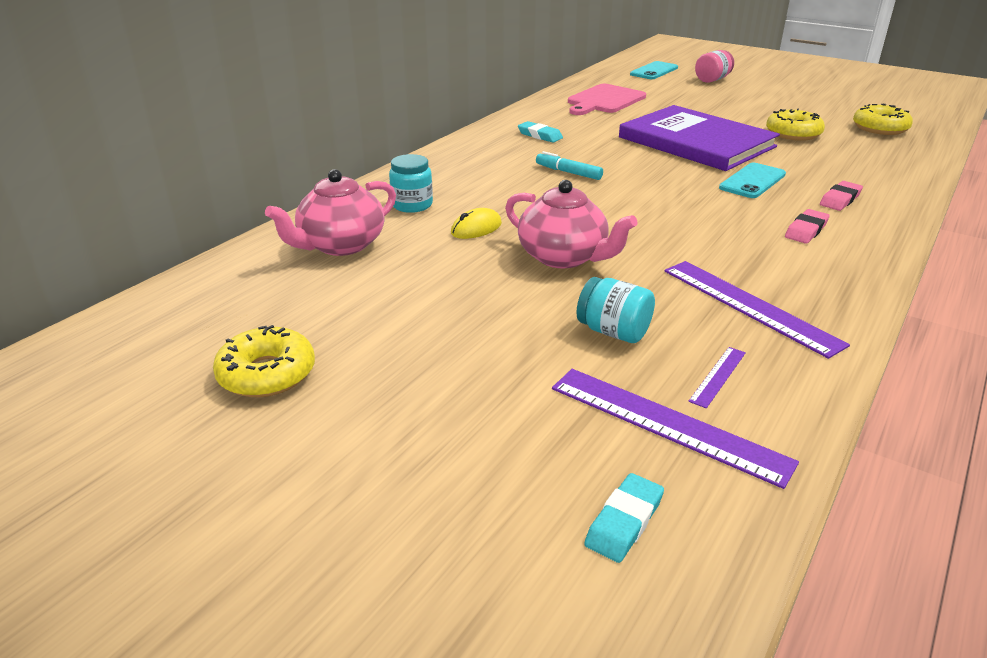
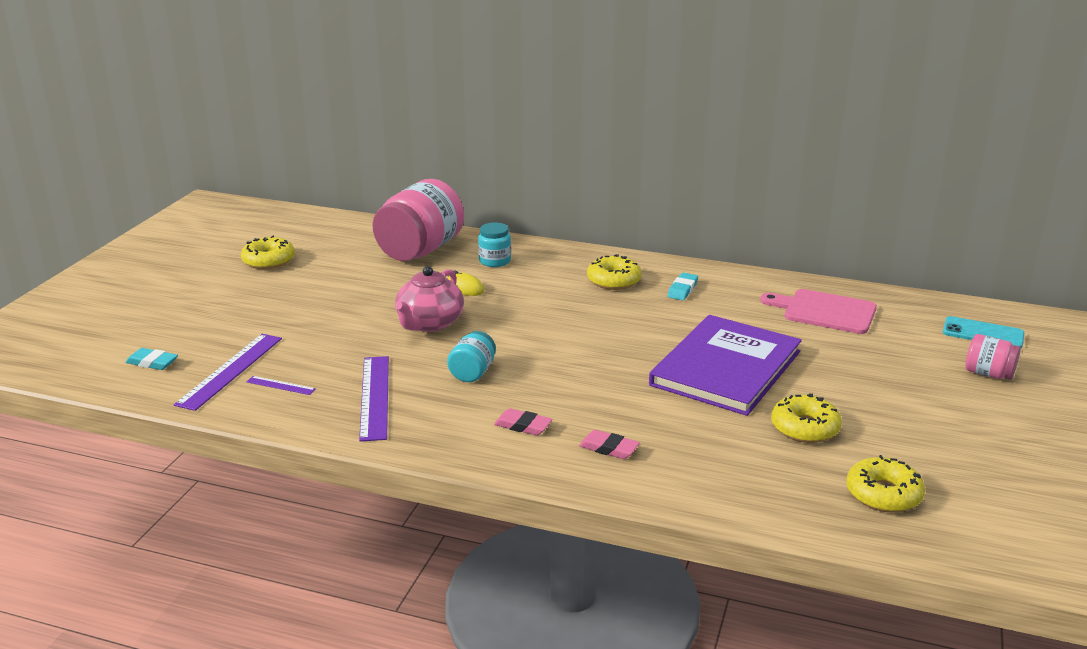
camera: 75 degrees right, 5 degrees down
(340, 245) = (420, 250): pink teapot -> pink jar
(503, 157) = (614, 280): none -> yellow donut
(568, 172) = (596, 311): turquoise marker -> none
(613, 332) = (328, 348): turquoise jar -> turquoise jar (472, 372)
(749, 306) = (374, 397): purple ruler -> purple ruler turned 45 degrees counterclockwise
(752, 181) = (630, 400): turquoise phone -> none

